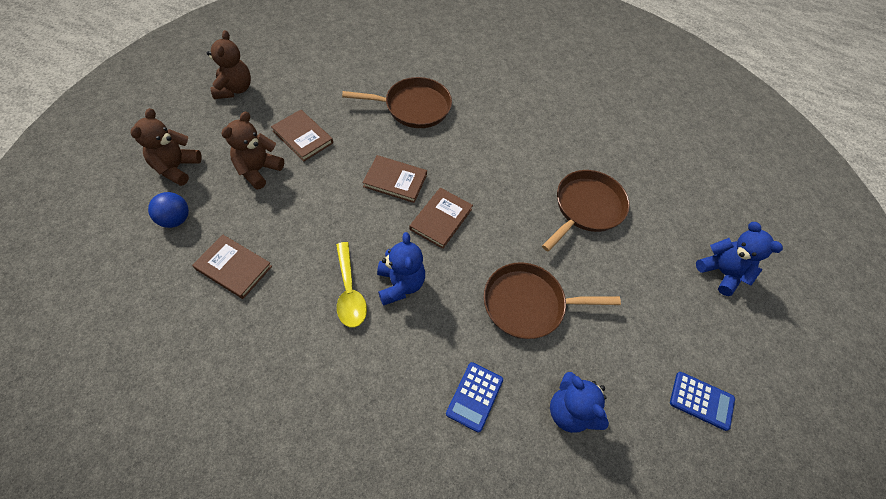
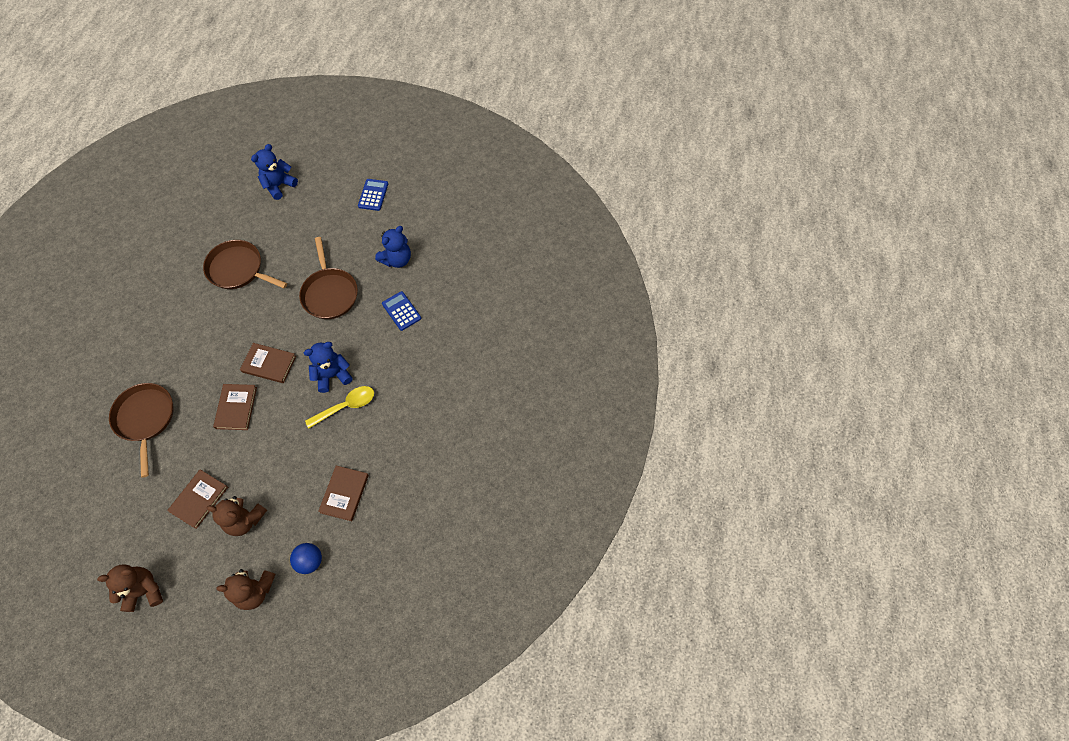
camera: 100 degrees left, 5 degrees up
(474, 396) = (401, 311): blue calculator -> blue calculator turned 135 degrees counterclockwise

